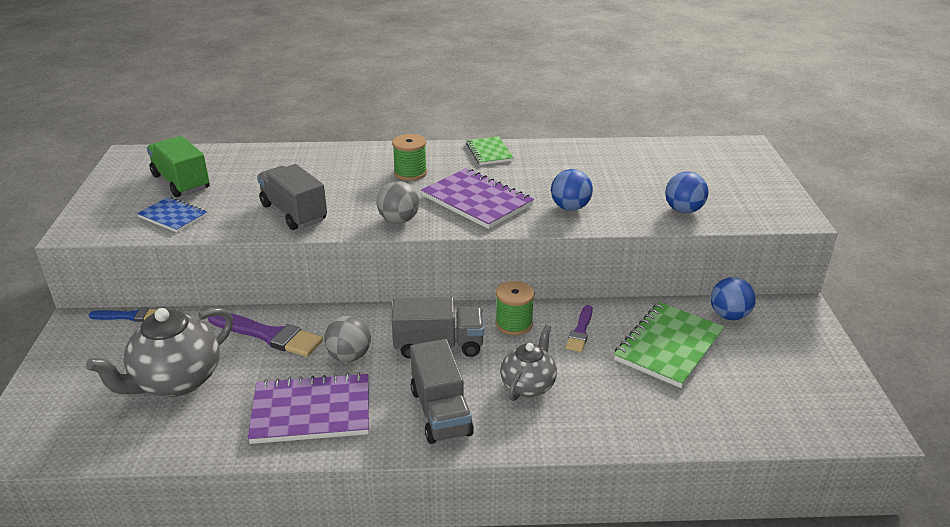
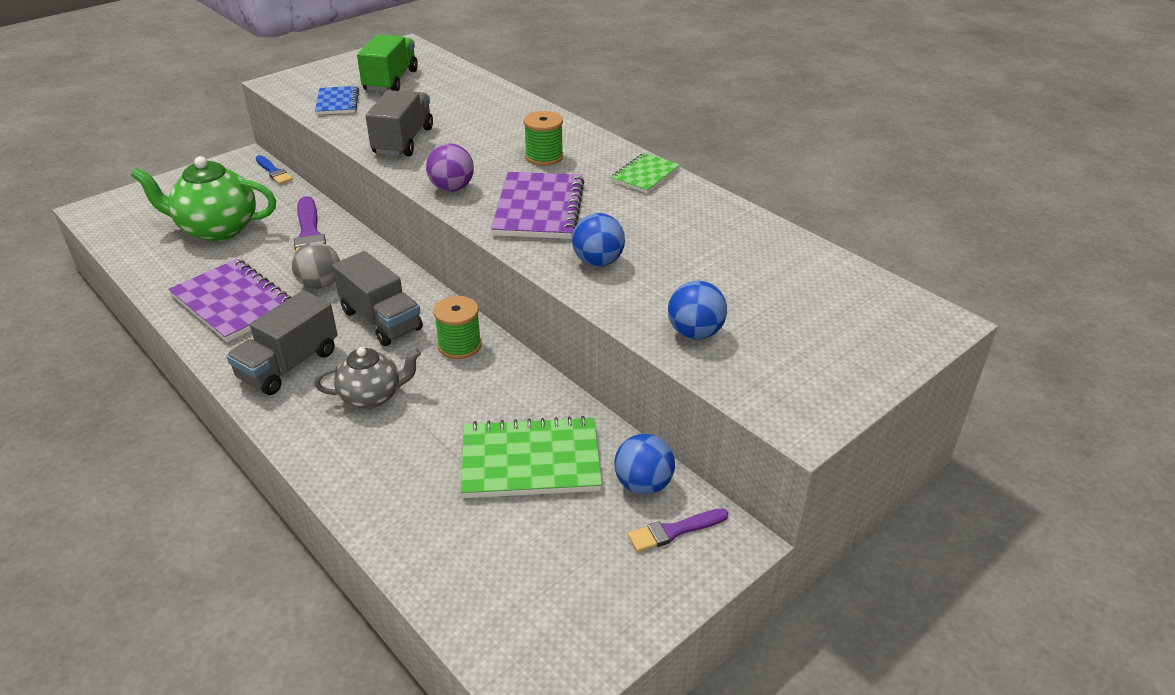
camera: 50 degrees right, 5 degrees up
(176, 381) = (217, 229): grey teapot -> green teapot
(399, 220) = (452, 188): grey ball -> purple ball
(580, 331) = (492, 391): purple brush -> purple brush (674, 531)

